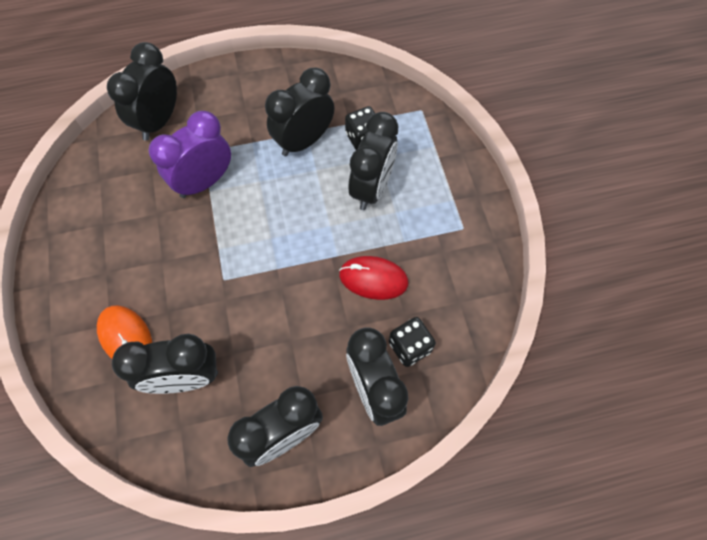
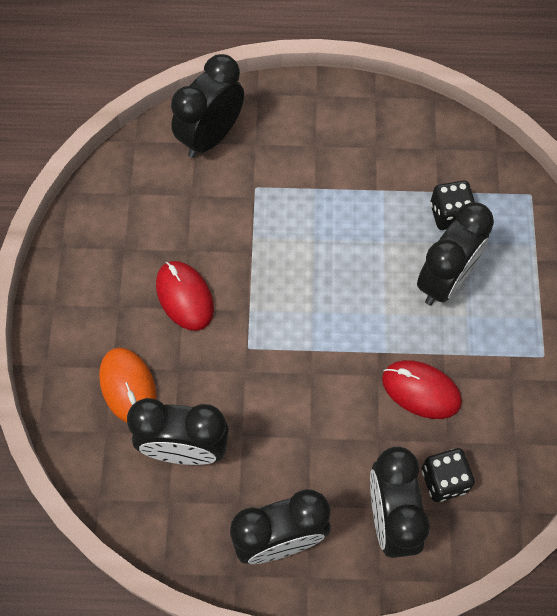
camera: 15 degrees right, 0 degrees up
(161, 251) = (185, 297): none -> red mouse
(204, 182) = (249, 225): purple clock -> none
(304, 141) = (377, 202): black clock -> none

